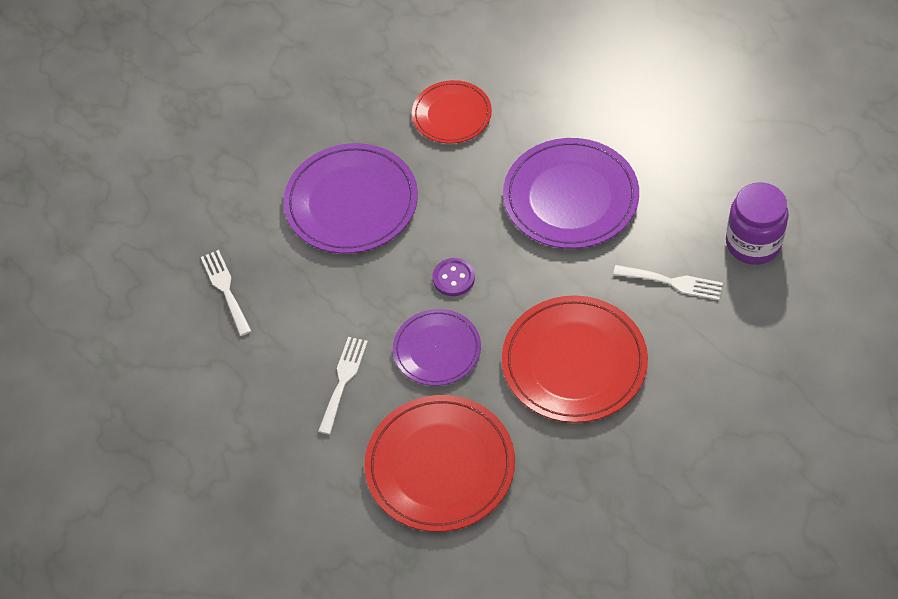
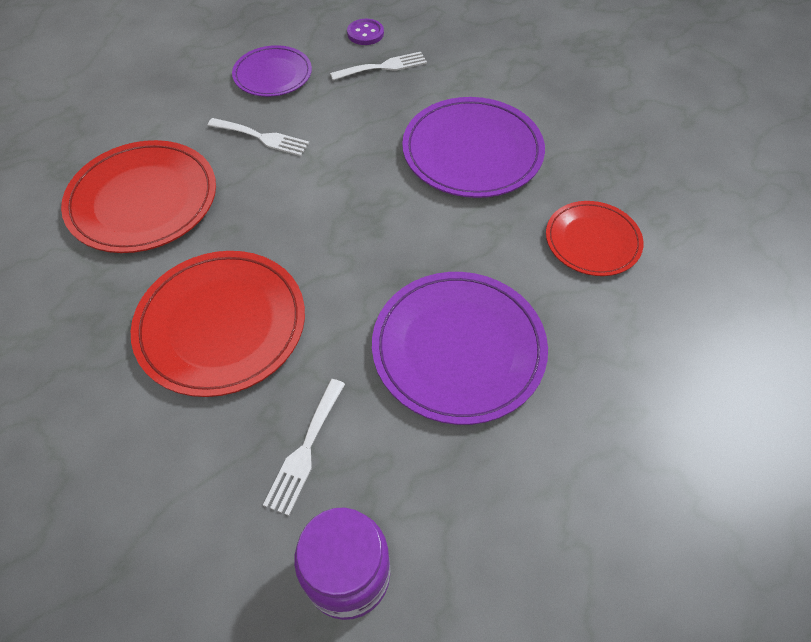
camera: 90 degrees right, 0 degrees up
(437, 349) = (275, 206): purple plate -> purple plate (273, 74)
(453, 278) = (360, 226): purple button -> purple button (365, 33)

